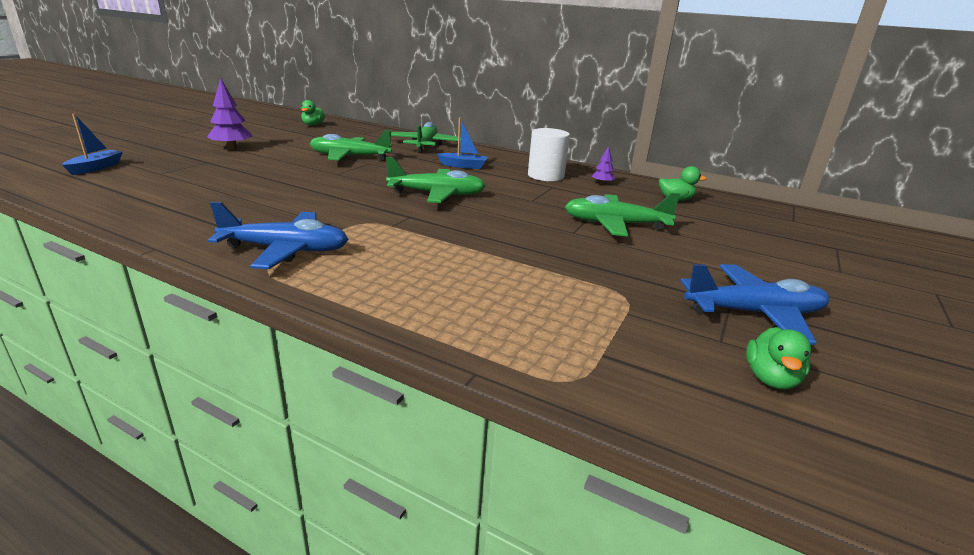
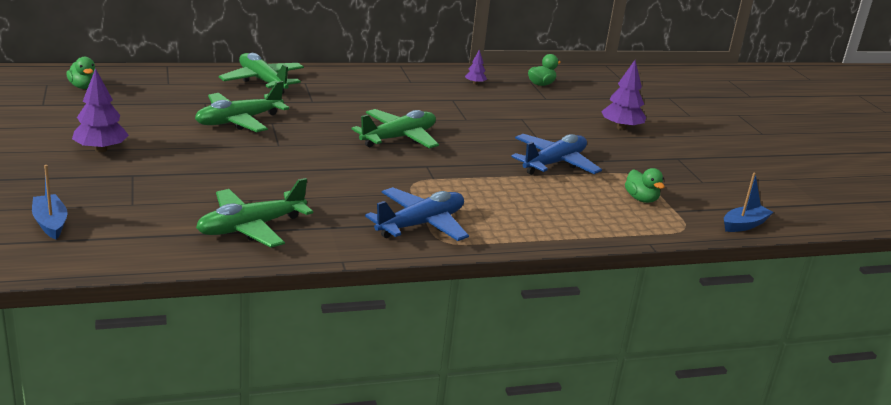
camera: 45 degrees left, 0 degrees up
(463, 166) = (349, 98): blue boat -> blue boat (744, 225)
(545, 176) = (427, 89): white cylinder -> none
(615, 224) = (547, 122): green plane -> green plane (251, 227)
(703, 253) = (621, 128): none -> purple tree
(754, 313) = (693, 160): blue plane -> blue plane (554, 163)
(770, 379) = (741, 192): green duck -> green duck (641, 199)

